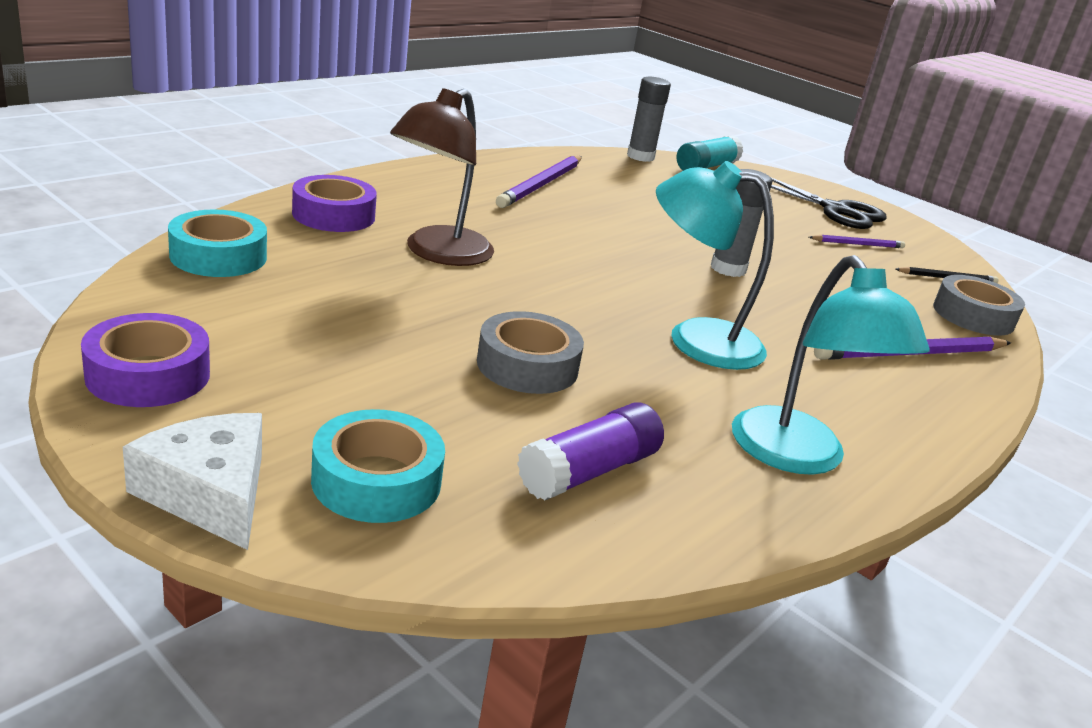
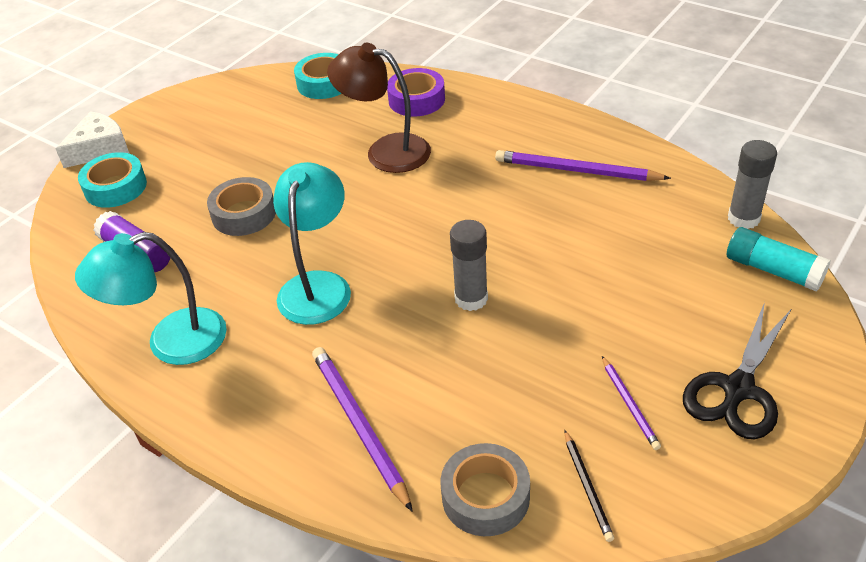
camera: 90 degrees right, 15 degrees up
(148, 375) = (187, 106): purple tape -> none

